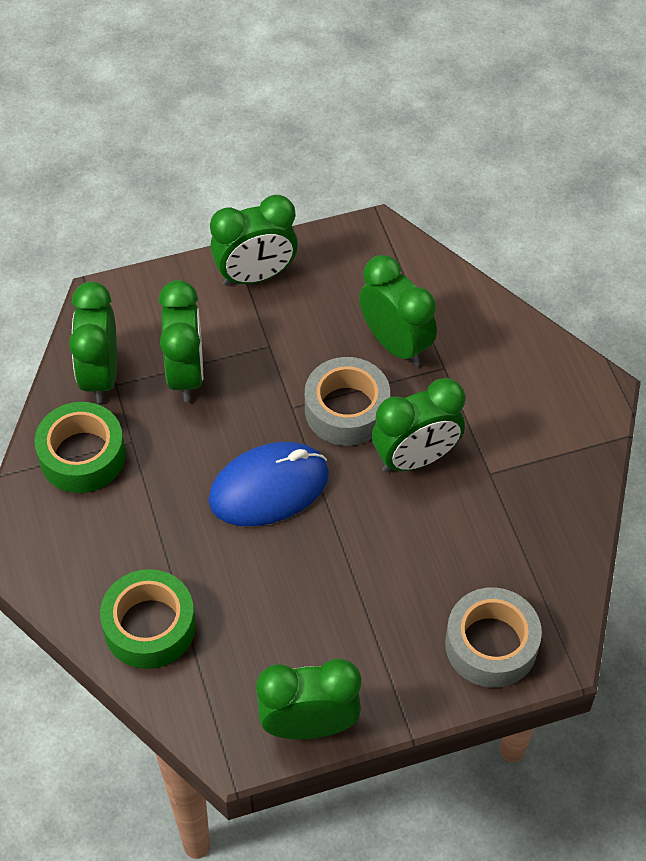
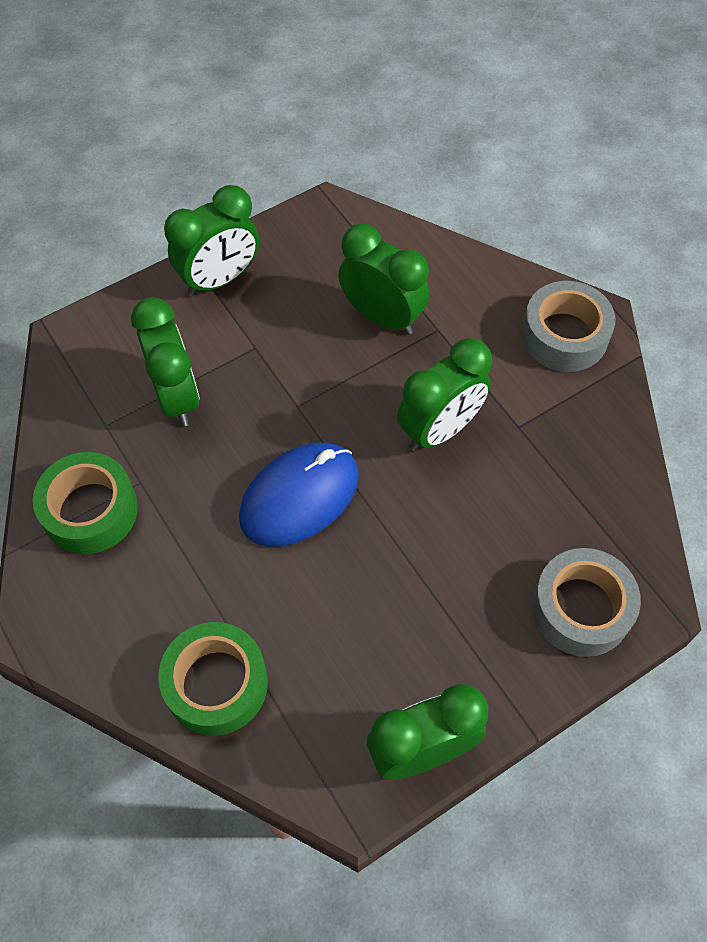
camera: 15 degrees left, 5 degrees up
(100, 375) = (87, 419): green clock -> none
(346, 410) = (354, 395): grey tape -> grey tape (564, 335)

